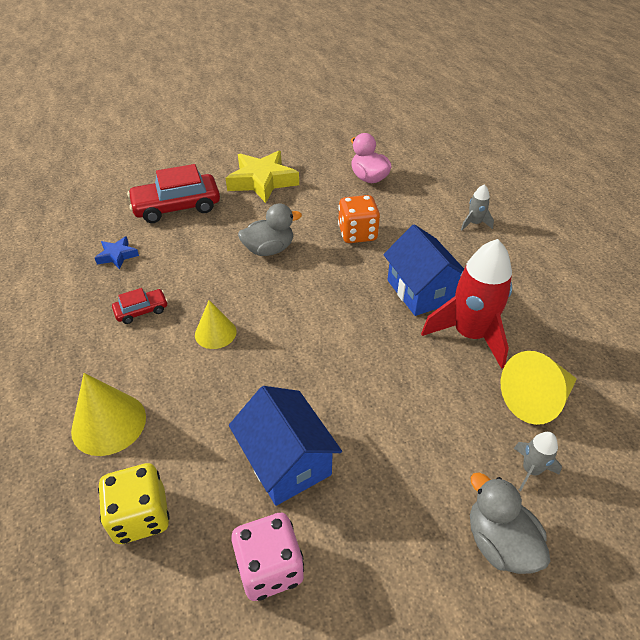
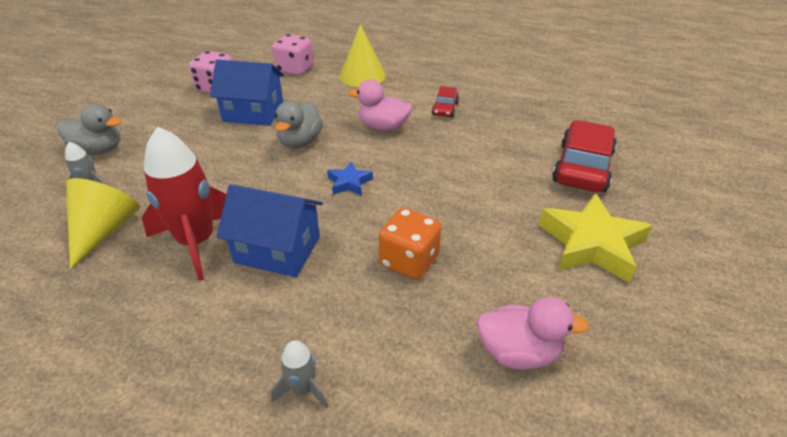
camera: 130 degrees right, 5 degrees down
(117, 256) = (527, 117): blue star -> blue star (349, 183)
(141, 516) = (295, 70): yellow dice -> pink dice
(215, 333) = (383, 127): yellow cone -> pink duck
(269, 249) = (451, 190): grey duck -> grey duck (300, 142)

